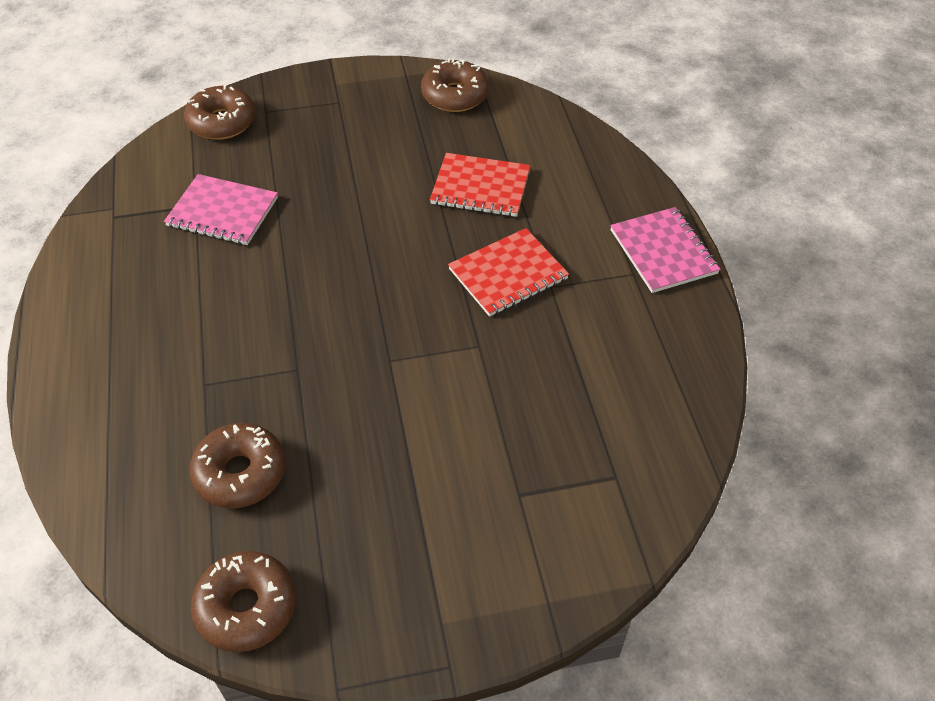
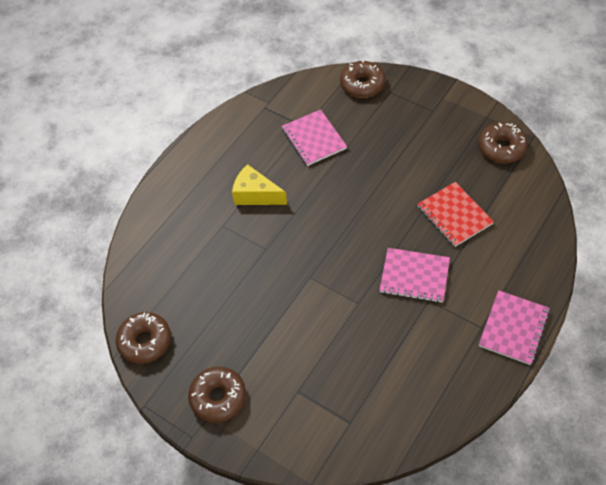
camera: 50 degrees right, 5 degrees up
(212, 320) = (256, 195): none -> yellow cheese
(240, 473) = (197, 280): brown donut -> brown donut (218, 397)
(508, 274) = (414, 276): red notebook -> pink notebook

